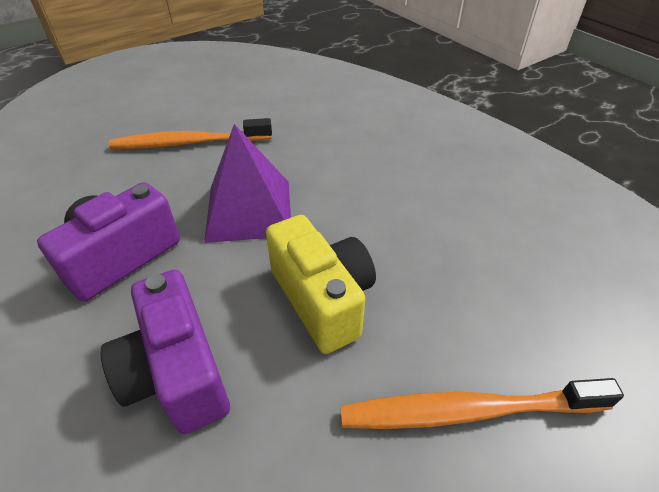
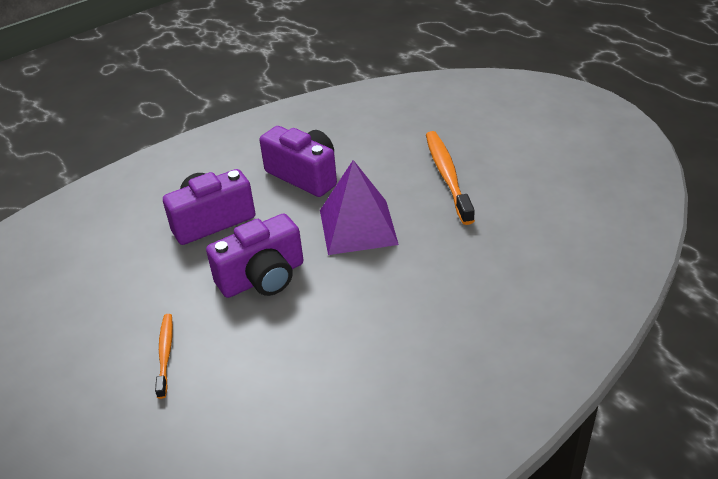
camera: 90 degrees right, 5 degrees down
(322, 299) = (262, 278): yellow camera -> purple camera
(467, 410) = (165, 354): orange toothbrush -> orange toothbrush, size x0.58

